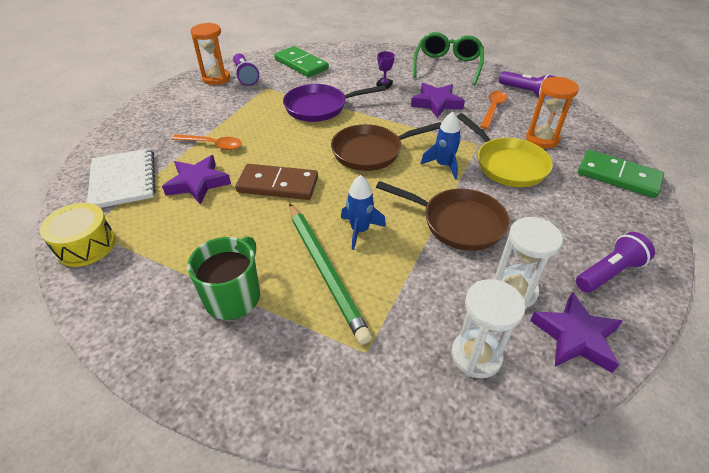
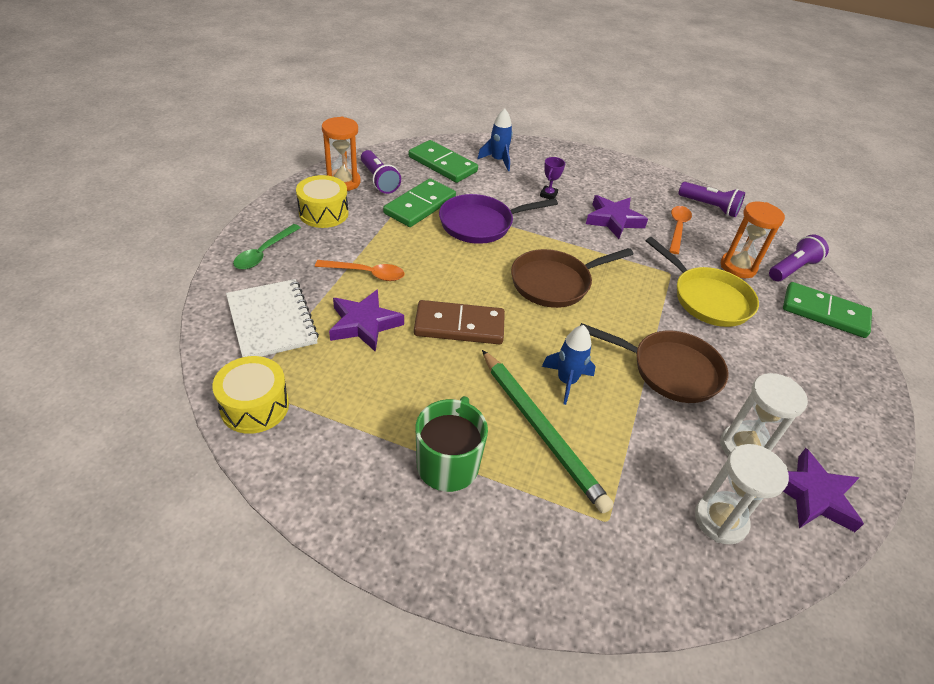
camera: 10 degrees left, 0 degrees up
(135, 130) = (264, 253): none -> green spoon
(193, 101) = (323, 213): none -> yellow drum
(273, 94) = (420, 206): none -> green domino
(443, 165) = (639, 300): blue rocket -> blue rocket (498, 160)
(447, 66) = (615, 170): green glasses -> none
(608, 273) = (833, 424): purple flashlight -> purple flashlight (792, 269)

